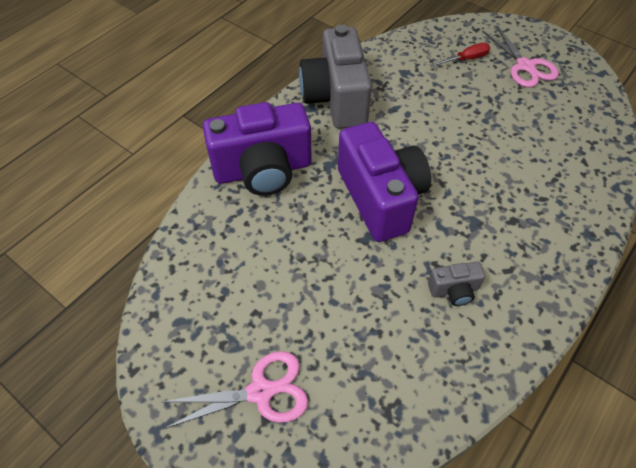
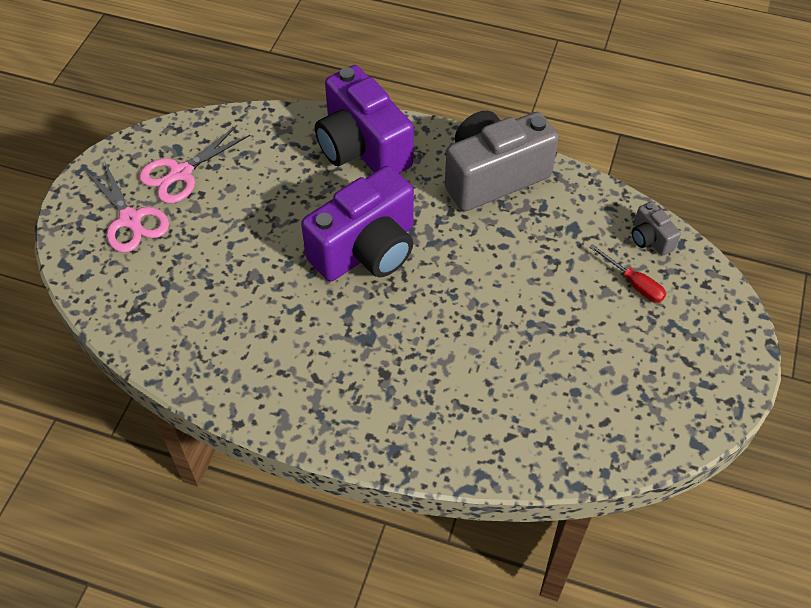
camera: 70 degrees right, 0 degrees up
(454, 290) = (274, 334): grey camera -> grey camera (650, 239)
(525, 66) = (658, 351): pink scissors -> pink scissors (181, 173)

